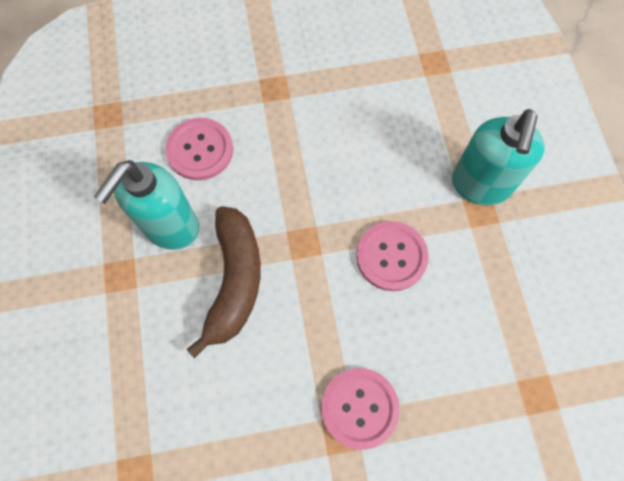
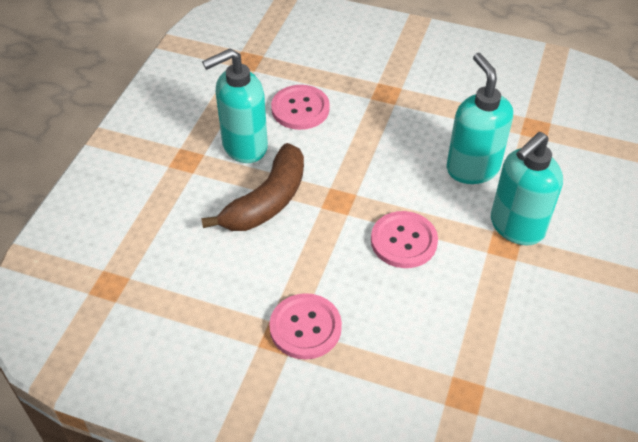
camera: 30 degrees right, 20 degrees down
(405, 138) = (472, 168): none -> turquoise soap dispenser

